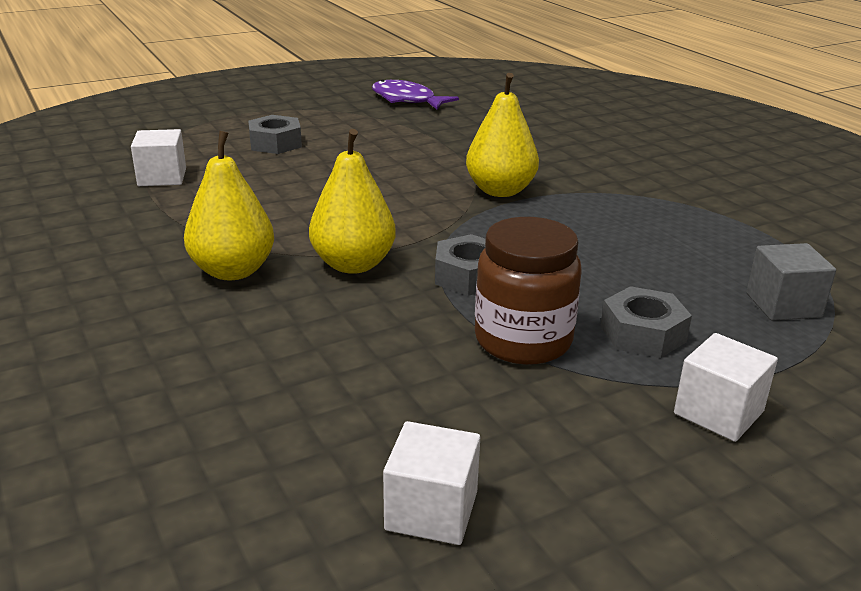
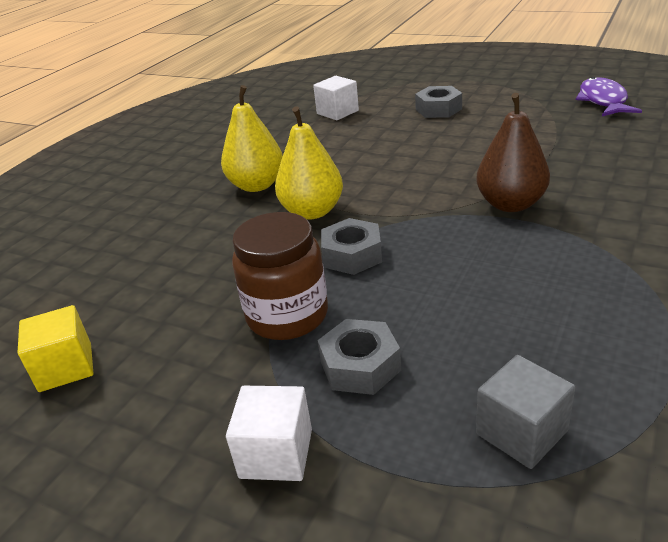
camera: 60 degrees right, 5 degrees up
(431, 511) = (65, 367): white cube -> yellow cube
(500, 191) = (510, 204): yellow pear -> brown pear

